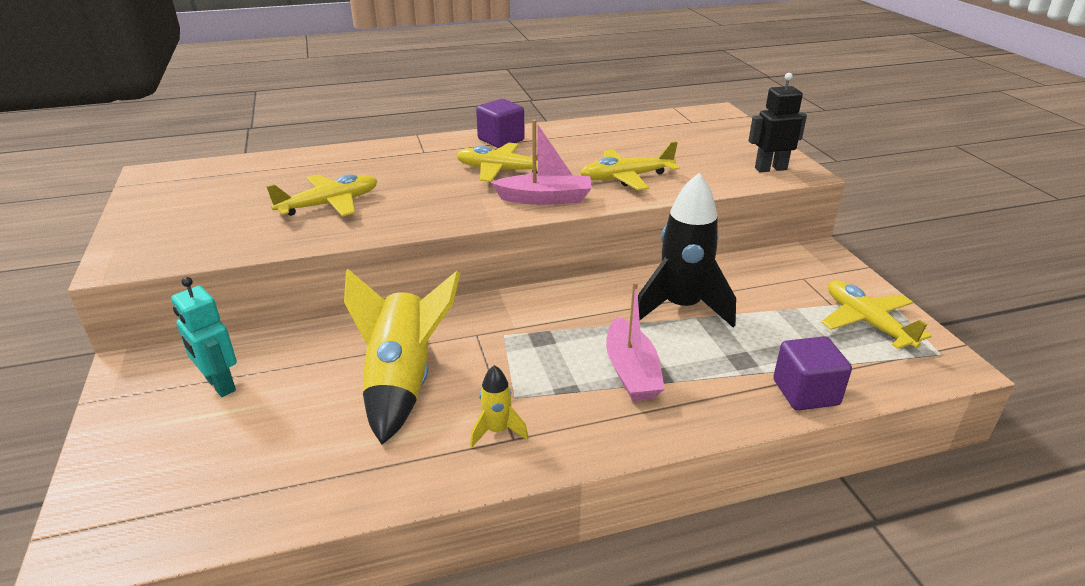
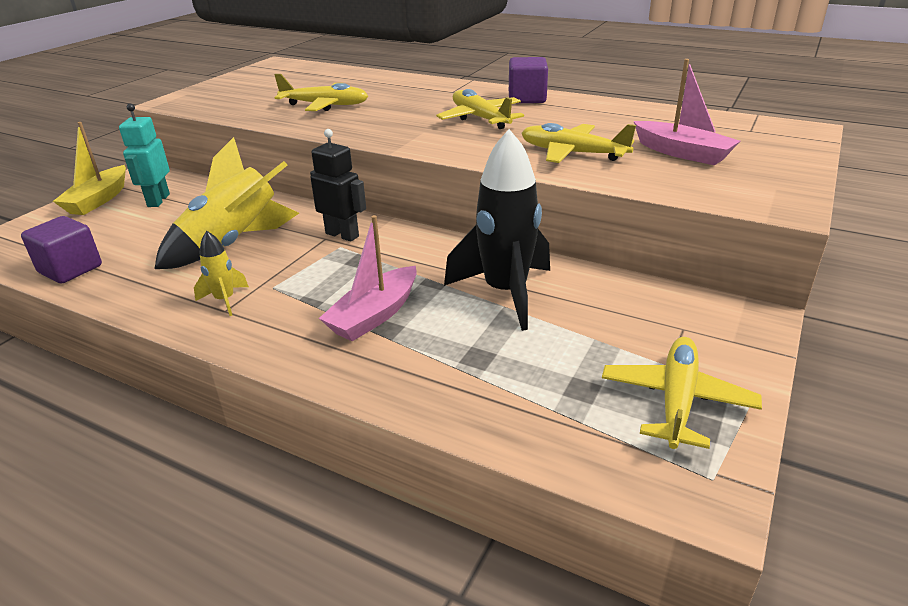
camera: 45 degrees right, 0 degrees up
(132, 421) = (98, 200): none -> yellow boat
(545, 199) = (469, 146): pink boat -> pink boat (682, 153)
(770, 169) = (750, 193): black robot -> black robot (342, 235)
(805, 392) = (483, 415): purple cube -> purple cube (70, 269)

